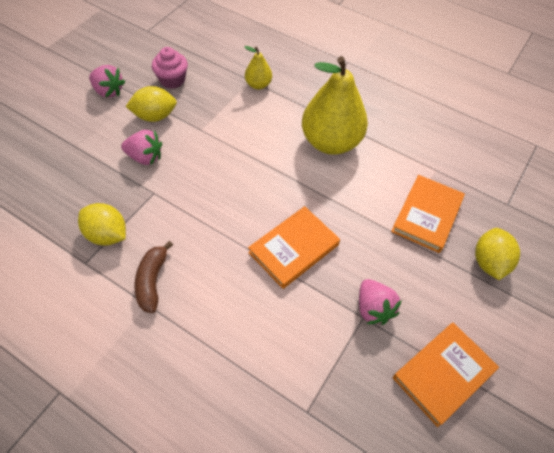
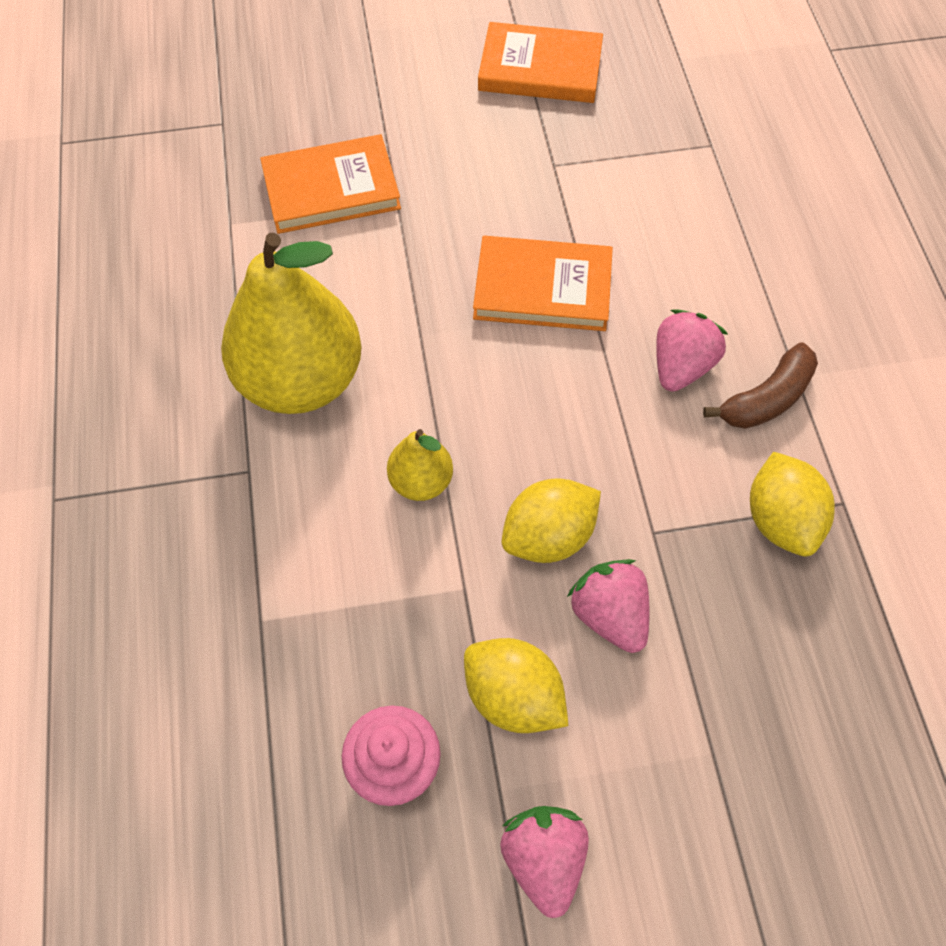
camera: 130 degrees left, 5 degrees up
(258, 85) = (261, 595): yellow pear -> yellow pear (421, 481)
(373, 308) = (532, 162): pink strawberry -> pink strawberry (681, 366)
(489, 262) = (345, 98): yellow lemon -> yellow lemon (548, 536)

